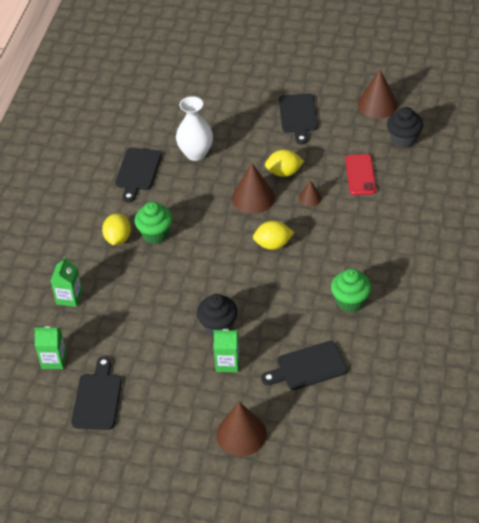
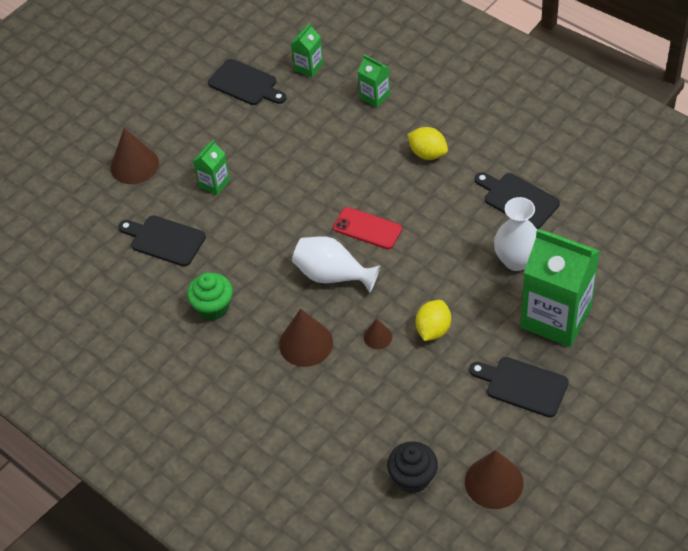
camera: 120 degrees right, 5 degrees up
(155, 234) = (414, 184): green cupcake -> none
(218, 326) = (260, 191): black cupcake -> none
(233, 119) = (556, 317): none -> green carton
(253, 198) = (412, 285): brown cone -> brown cone (306, 343)
(273, 244) = (333, 275): yellow lemon -> white vase
(308, 367) = (164, 240): black cutting board -> black cutting board turned 75 degrees counterclockwise
(360, 175) = (382, 402): red phone -> red phone (367, 228)

